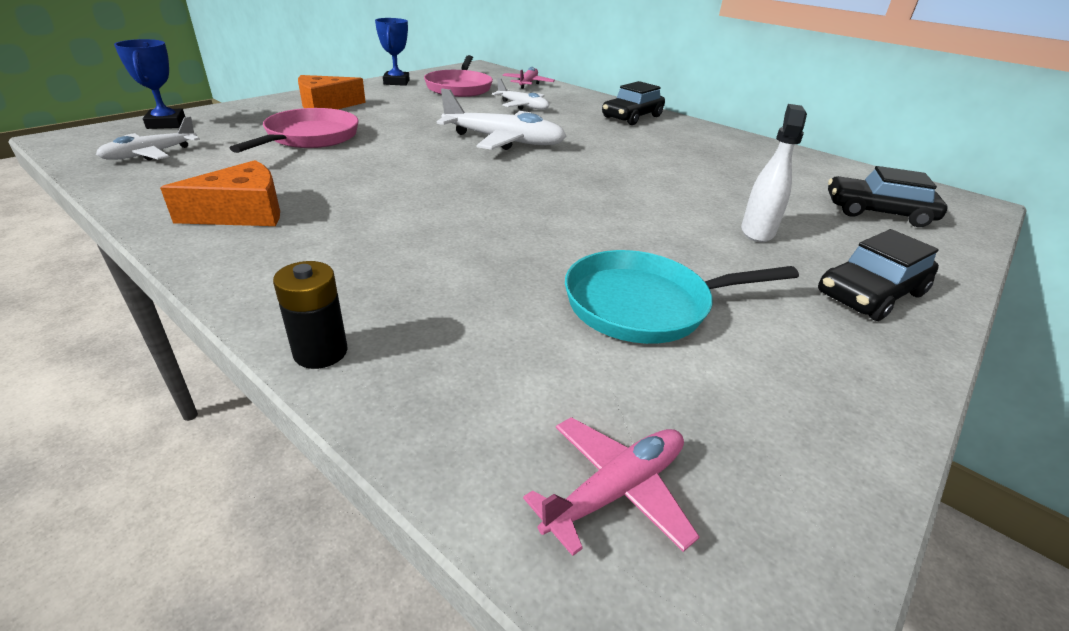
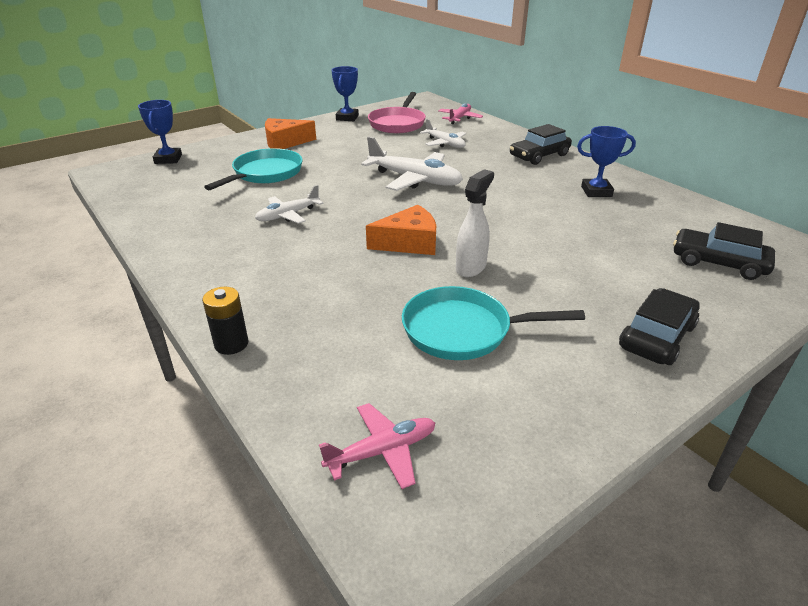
camera: 15 degrees right, 0 degrees up
(151, 154) = (154, 186): white plane -> white plane (288, 215)
(243, 213) = (205, 238): orange cheese -> orange cheese (409, 243)
(309, 138) = (265, 174): pink pan -> turquoise pan
(711, 149) = (596, 191): none -> blue trophy
(757, 231) = (591, 275): white spray bottle -> white spray bottle (471, 267)
(870, 294) = (656, 337): black car -> black car turned 150 degrees clockwise

